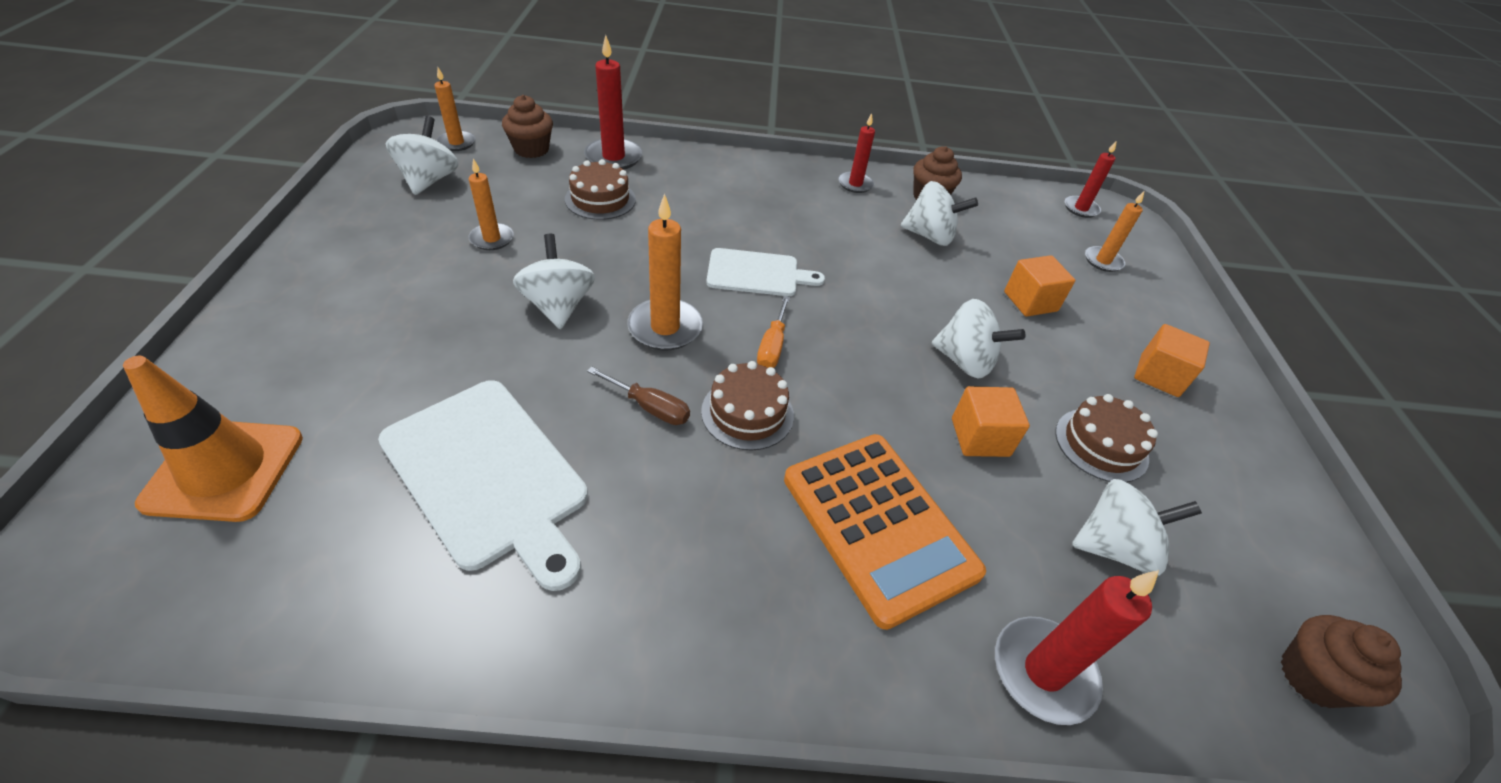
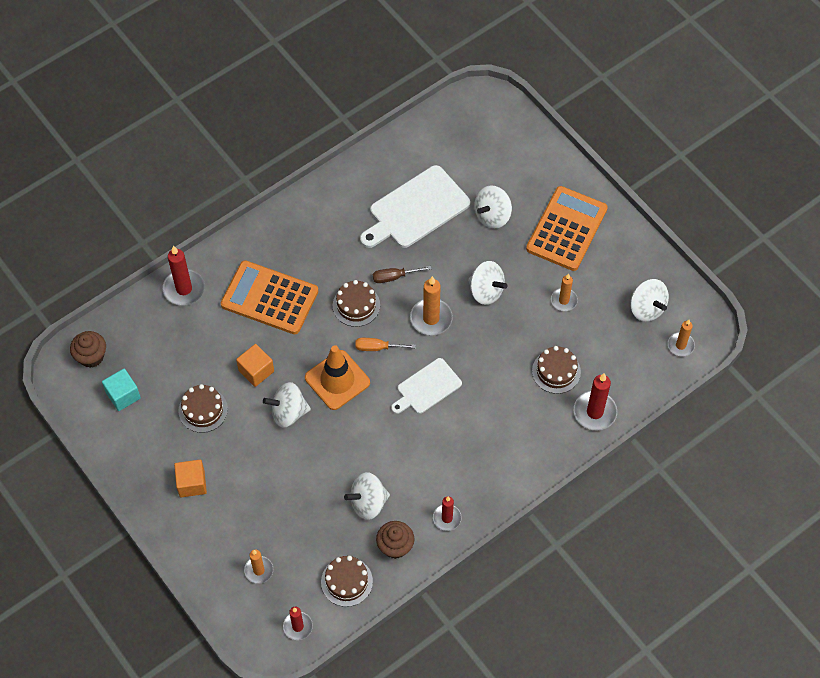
camera: 145 degrees right, 15 degrees up
(224, 470) = (495, 147): orange traffic cone -> orange traffic cone (337, 380)
(358, 293) = (567, 229): none -> orange calculator
(489, 475) = (416, 209): white cutting board -> white cutting board turned 45 degrees counterclockwise
(531, 149) = (641, 377): brown cupcake -> none
(772, 346) = (378, 347): orange screwdriver -> orange screwdriver turned 60 degrees counterclockwise
(1004, 205) = (346, 581): none -> brown cake
(1030, 301) = (281, 489): orange cube -> none
(1114, 547) = (178, 358): white spinning top -> white spinning top (492, 216)
(1249, 557) = (123, 395): none -> turquoise cube

